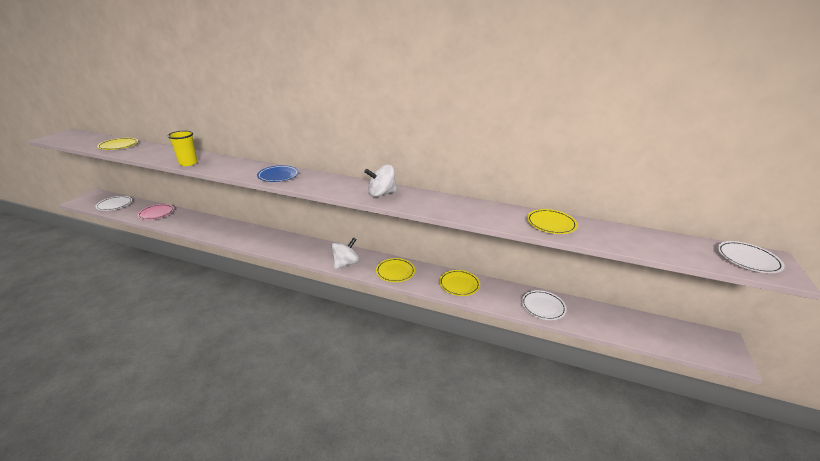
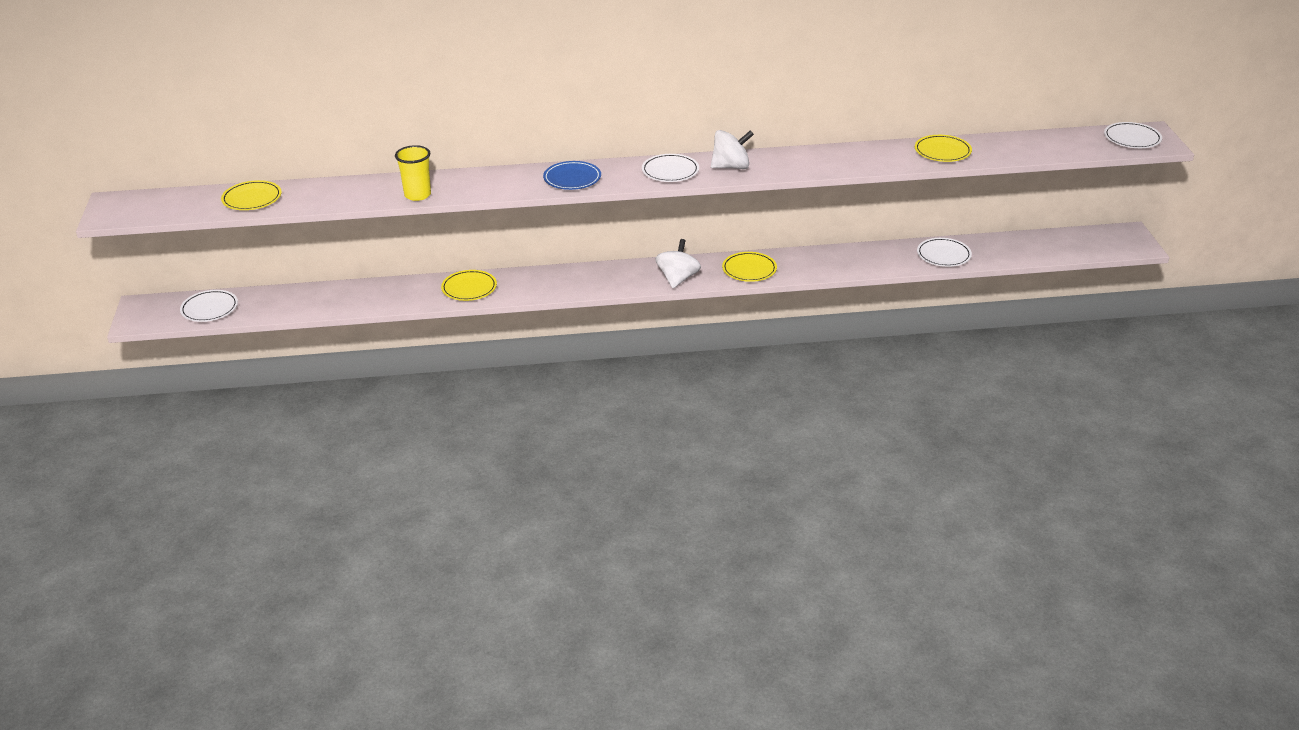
camera: 25 degrees left, 5 degrees up
(156, 213) = (306, 300): pink plate -> none
(340, 186) = (670, 171): none -> white plate
(381, 194) = (731, 167): white spinning top -> white spinning top turned 150 degrees counterclockwise
(459, 284) = (836, 260): yellow plate -> yellow plate (469, 288)

